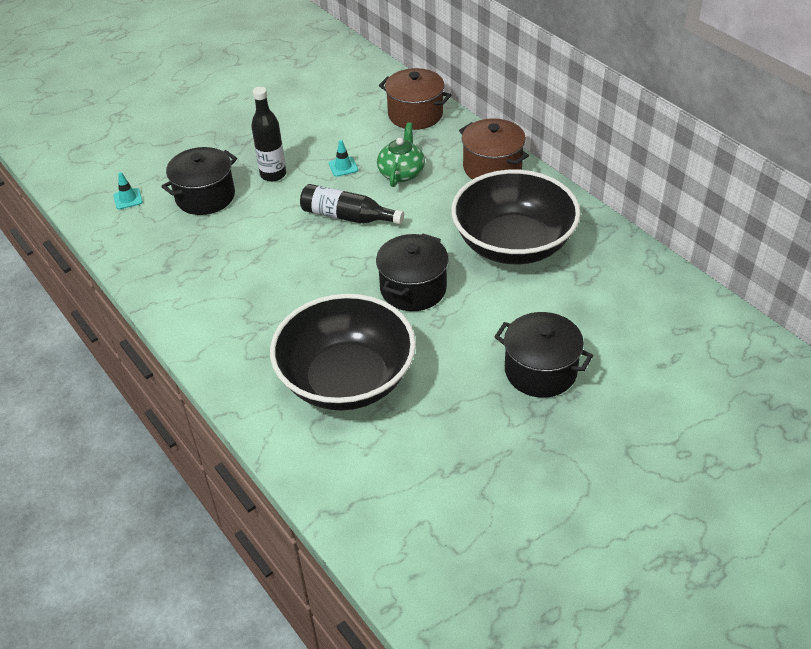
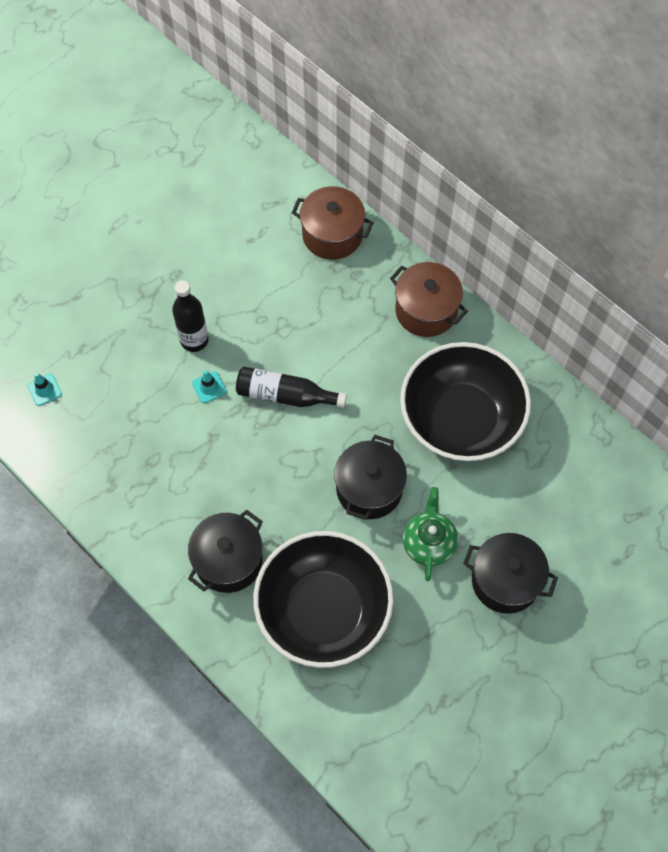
camera: 10 degrees left, 20 degrees up
(205, 197) = (128, 379): black pot -> black pot (228, 560)
(343, 167) = (267, 322): turquoise traffic cone -> turquoise traffic cone (209, 387)
(401, 173) = (331, 326): green teapot -> green teapot (429, 542)

